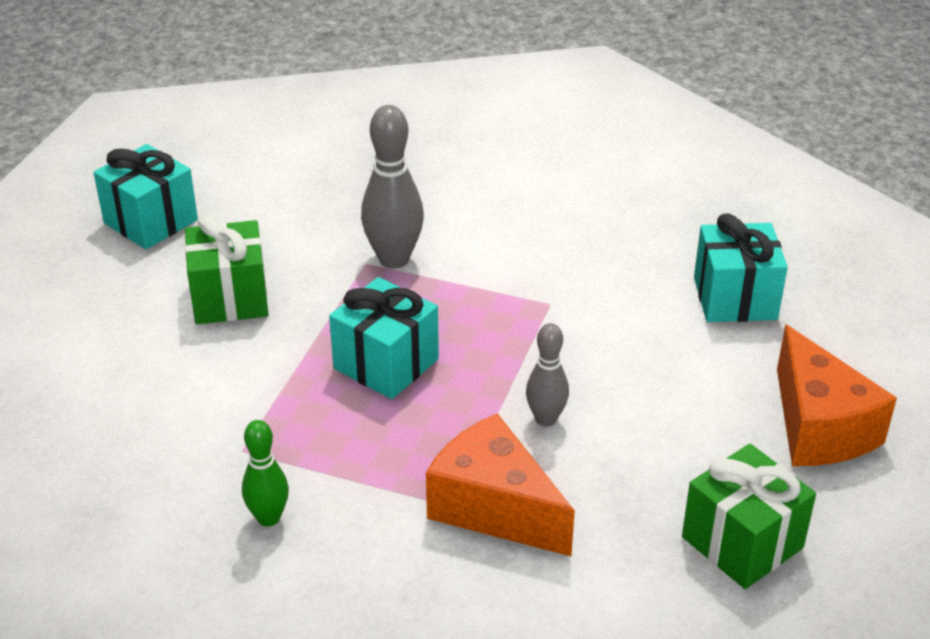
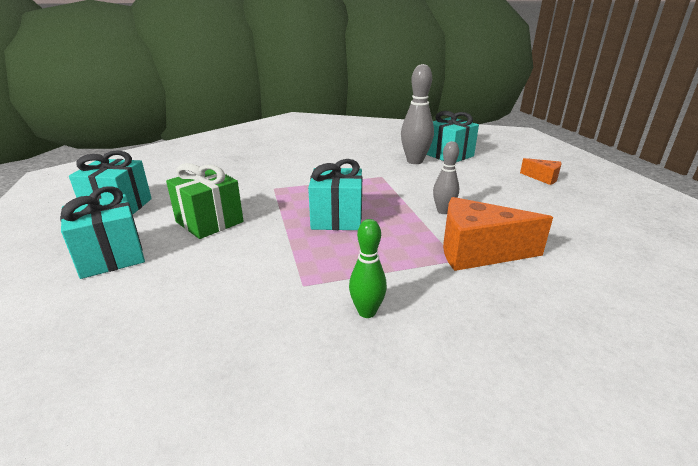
camera: 35 degrees left, 10 degrees down
(91, 310) = (111, 257): none -> turquoise gift
(394, 259) = (287, 183): grey bowling pin -> grey bowling pin (415, 161)
(742, 542) = (590, 220): green gift -> none
(819, 427) = (543, 178): orange cheese -> orange cheese, size x0.51

